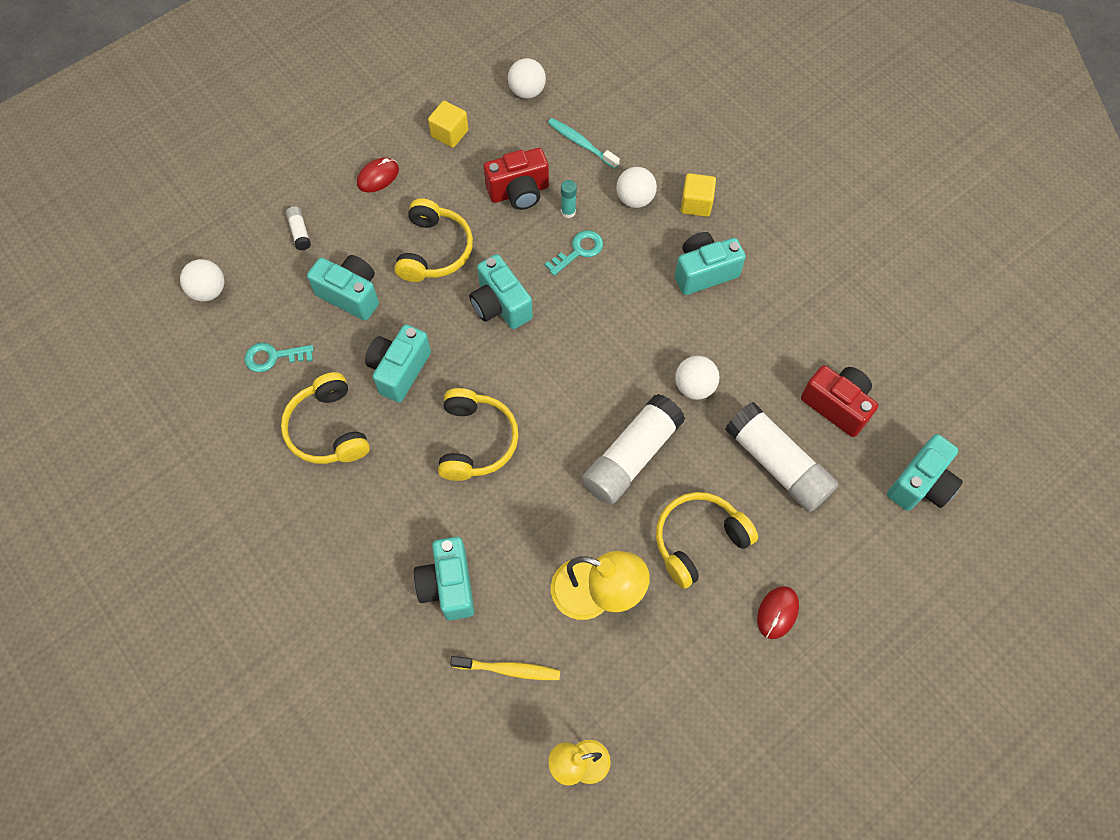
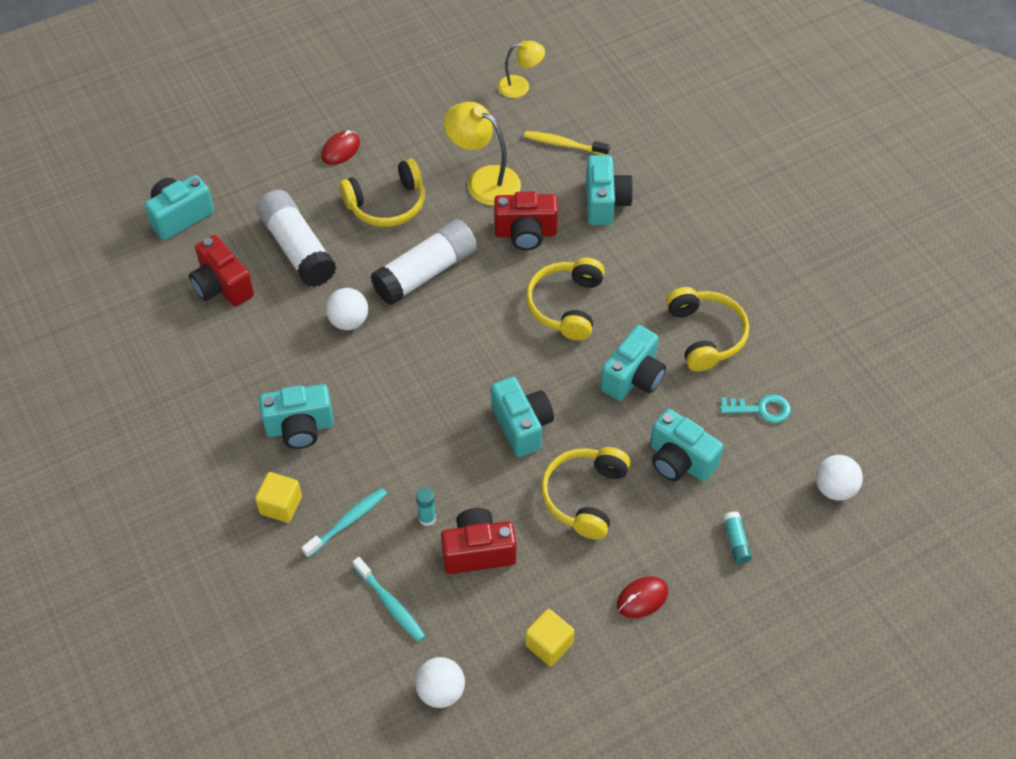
camera: 170 degrees left, 10 degrees down
(300, 232) = (736, 541): white glue stick -> turquoise glue stick
(533, 526) = (525, 233): none -> red camera
(578, 251) = (426, 471): turquoise key -> none
(635, 199) = (347, 522): white ball -> turquoise toothbrush

